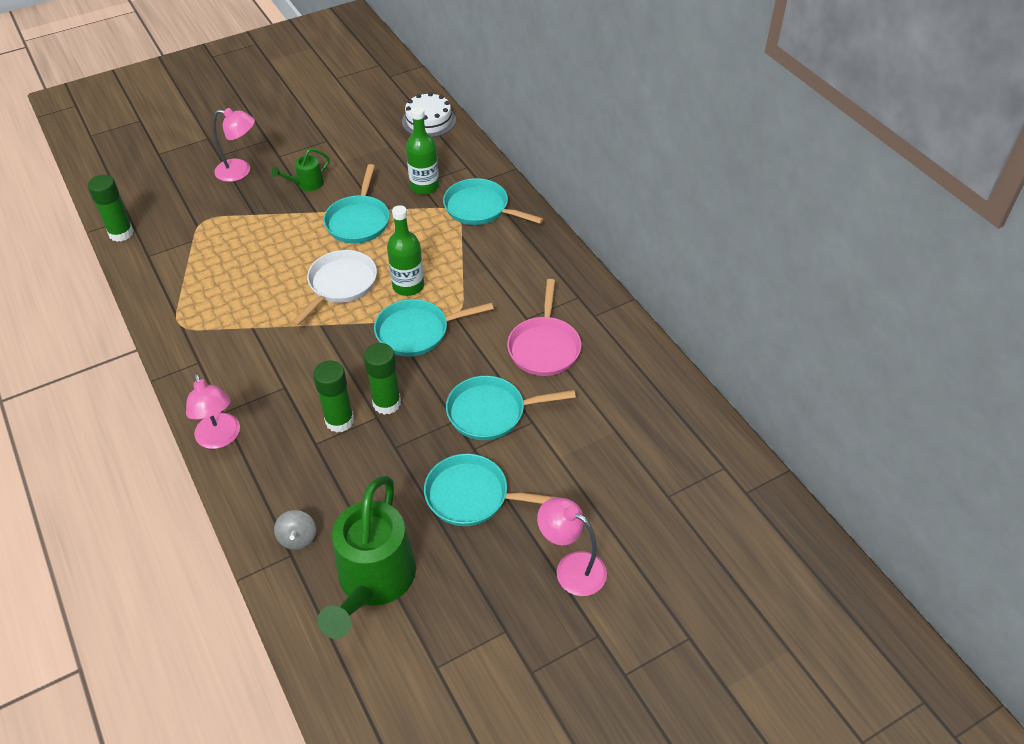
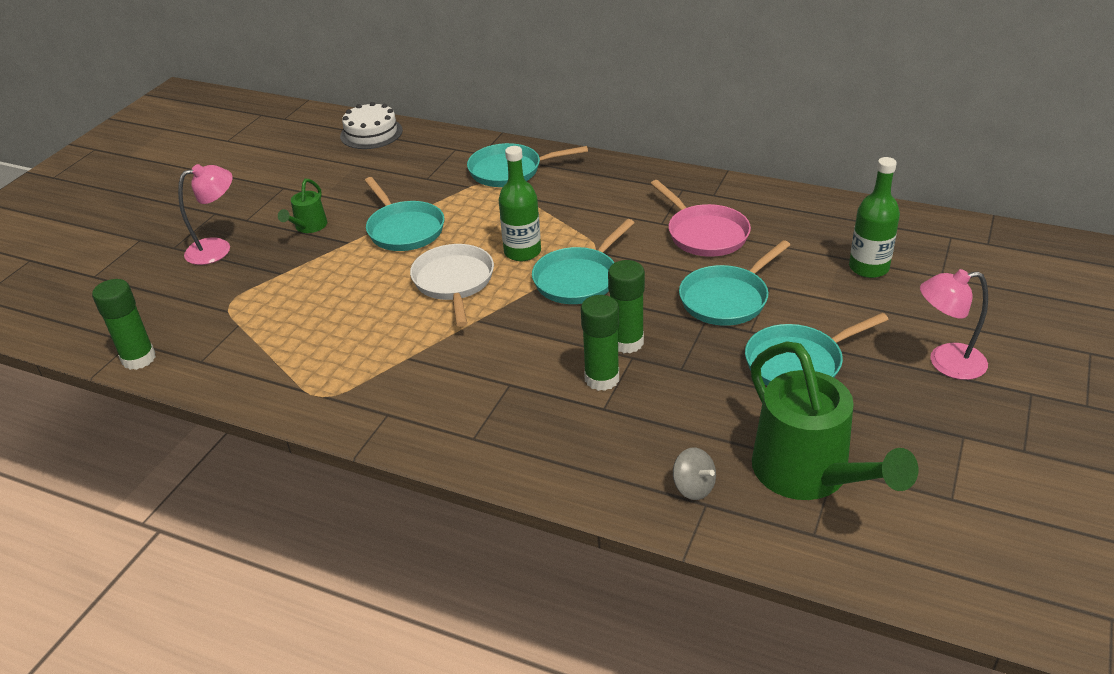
camera: 35 degrees left, 10 degrees down
(220, 438) = (501, 459): pink lamp -> none
(424, 186) = (434, 178): green bottle -> green bottle (868, 268)

